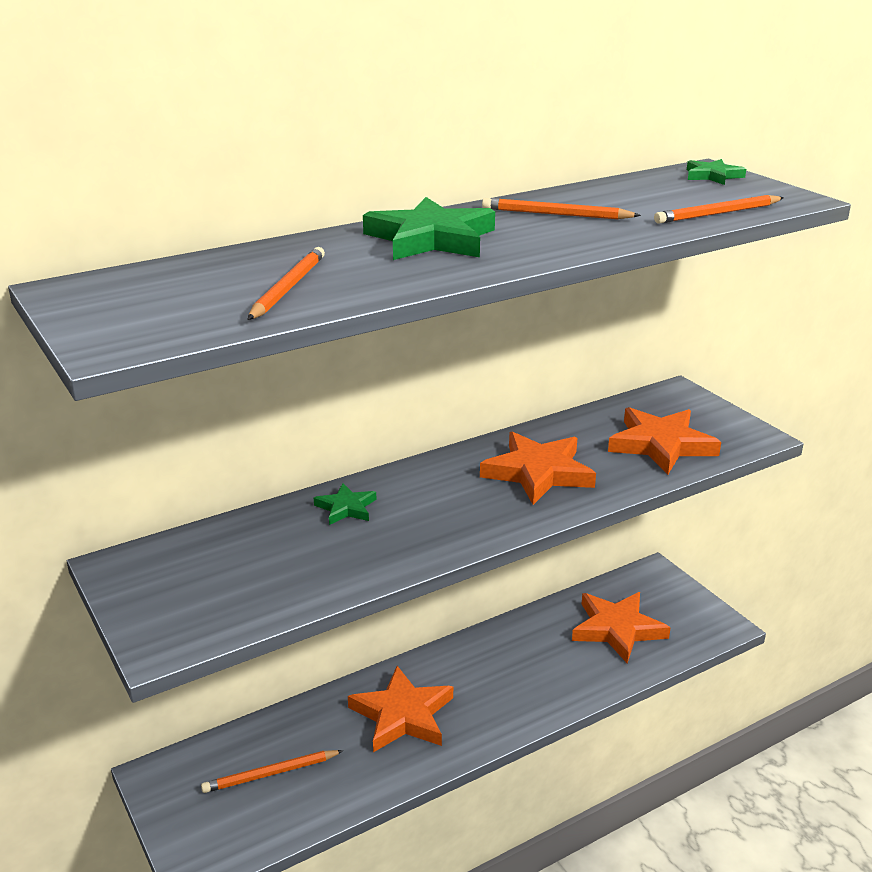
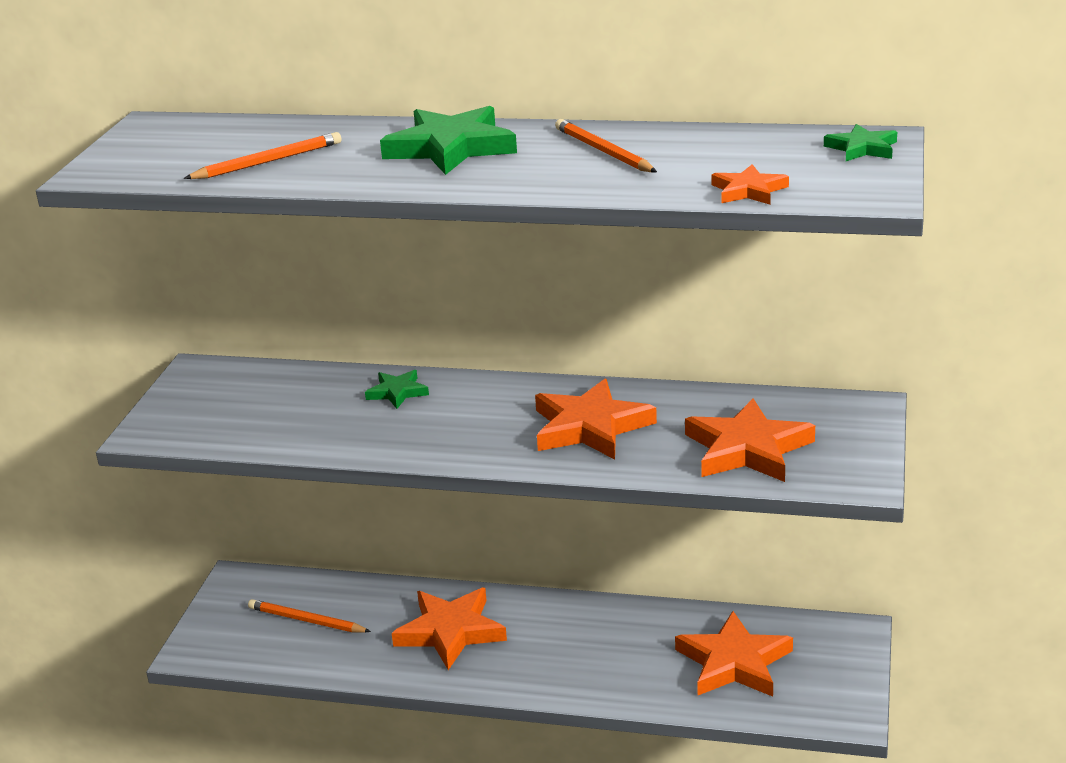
camera: 45 degrees right, 0 degrees up
(718, 213) = (748, 190): orange pencil -> orange star

